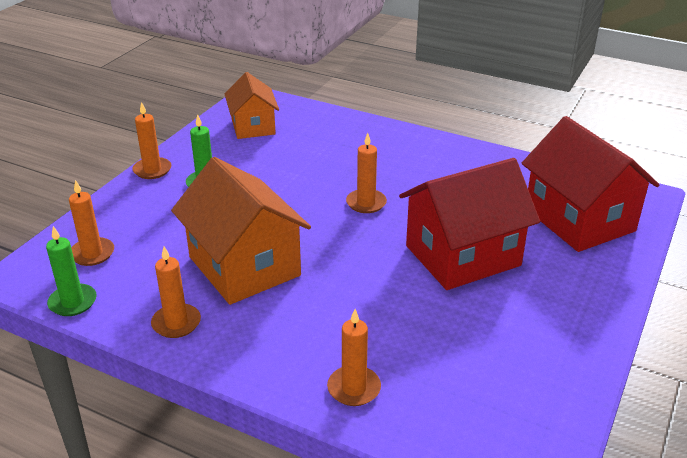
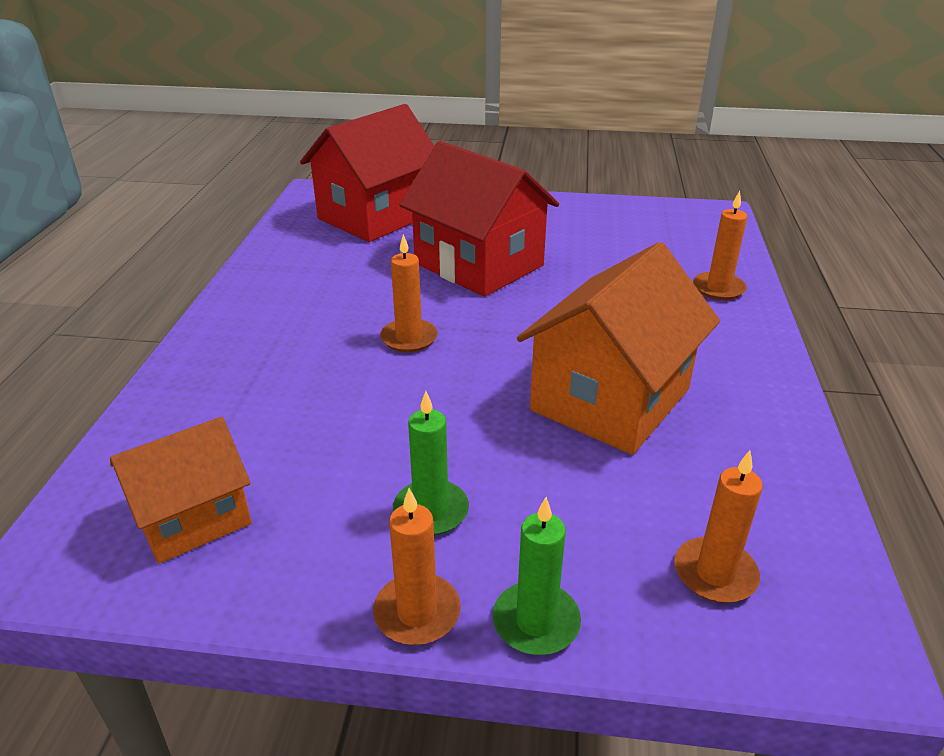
camera: 110 degrees left, 0 degrees up
(73, 302) = (826, 538): green candle -> green candle (536, 622)
(176, 323) = (757, 420): orange candle -> none

